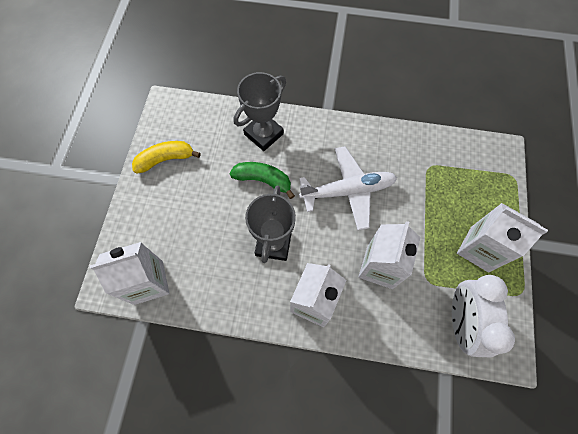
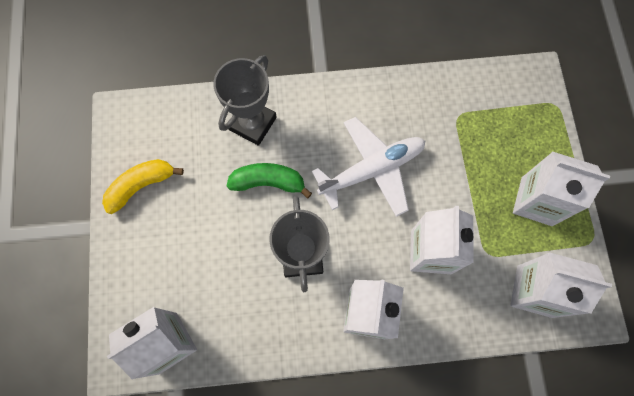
camera: 15 degrees left, 5 degrees up
(460, 322) = (534, 291): white clock -> white carton

